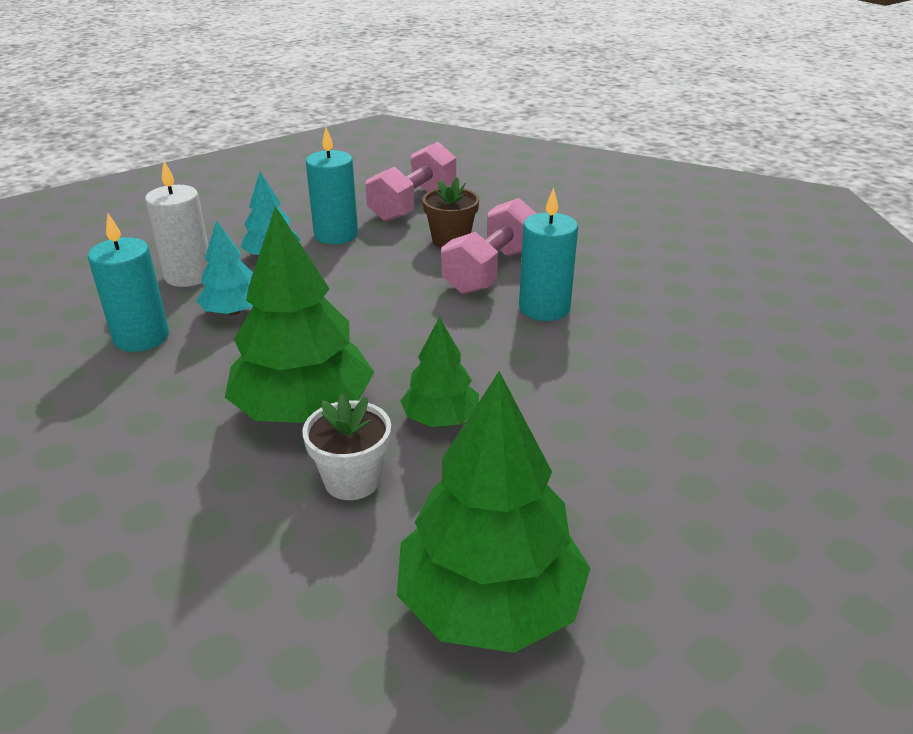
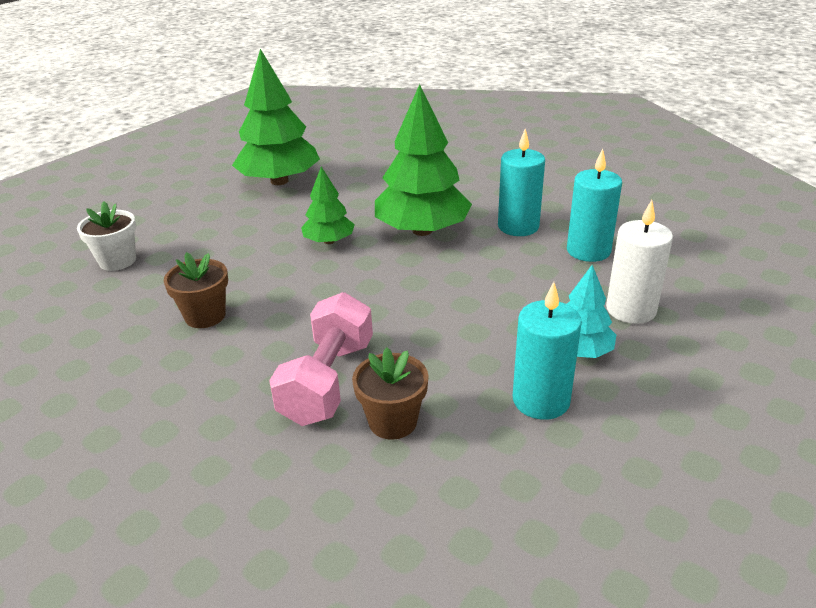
camera: 165 degrees right, 0 degrees up
(233, 311) = (545, 283): turquoise tree -> none
(352, 480) = (367, 206): white flower pot -> white flower pot (117, 261)
(413, 204) = (485, 495): pink dumbbell -> none
(544, 308) = (263, 342): turquoise candle -> turquoise candle (518, 226)
(607, 344) = (205, 316): none -> brown flower pot

